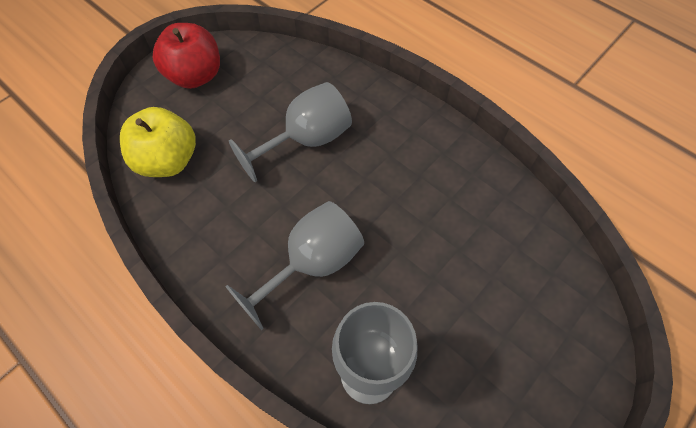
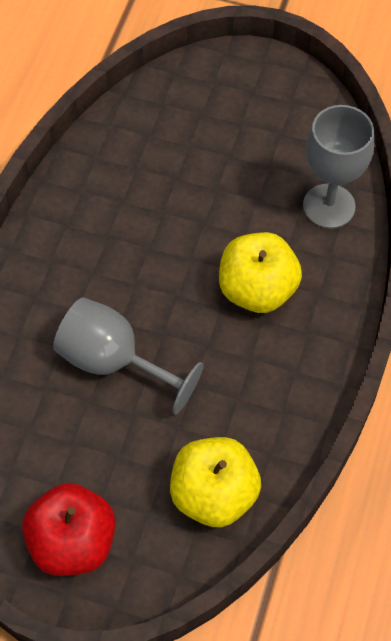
camera: 115 degrees left, 0 degrees up
(312, 264) = (257, 290): grey goblet -> yellow apple

